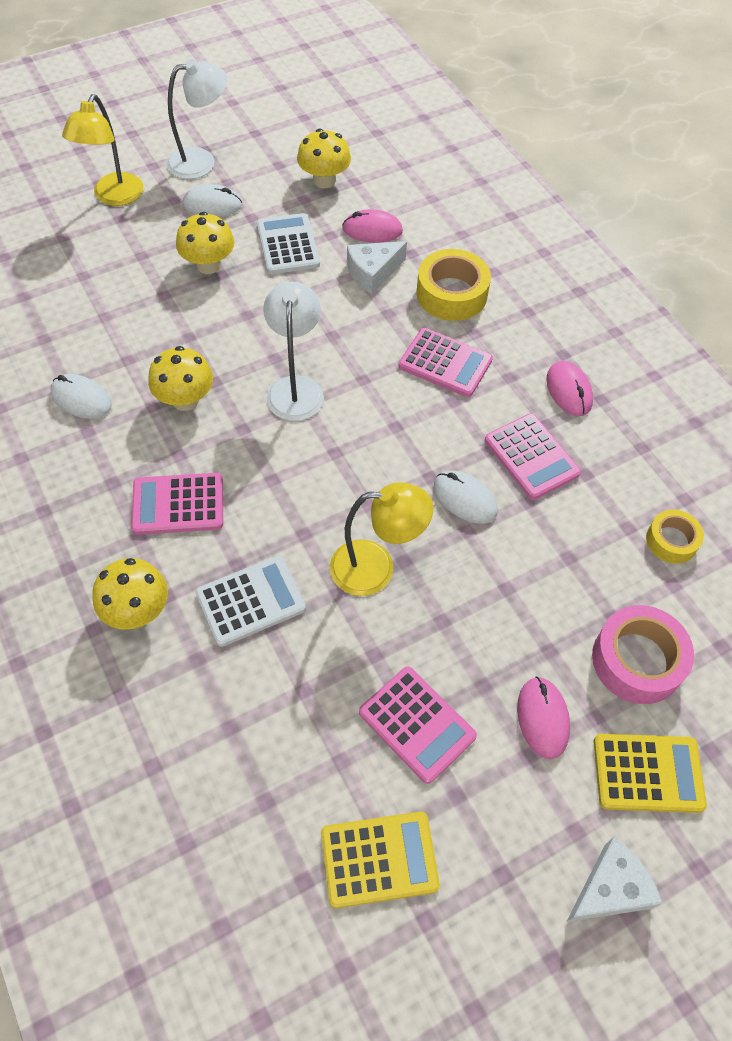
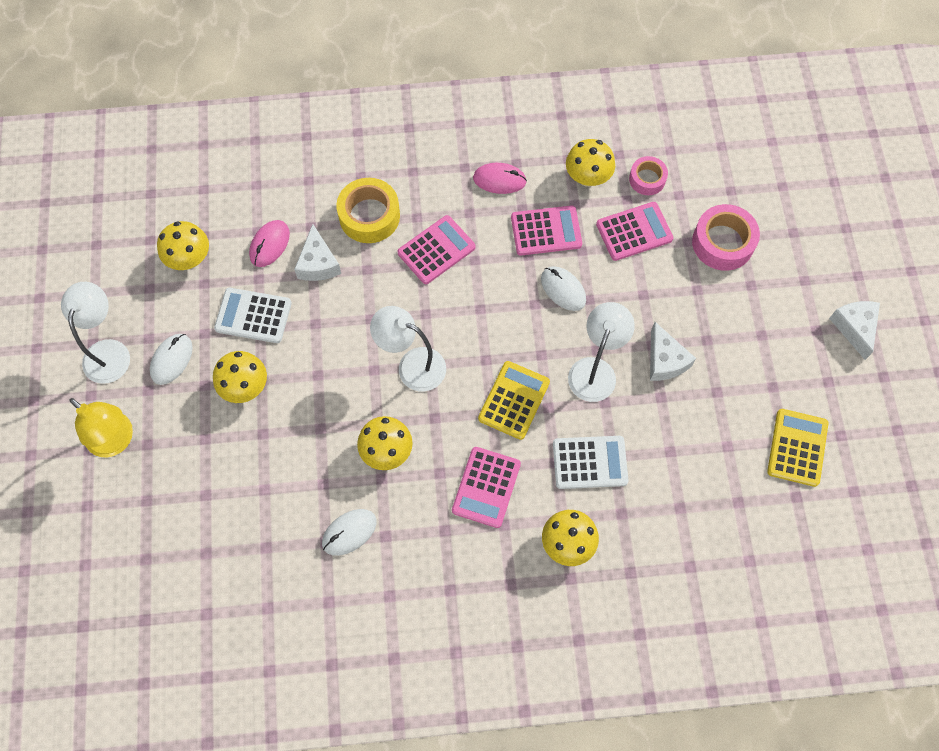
camera: 65 degrees left, 10 degrees up
(251, 601) = (590, 462): white calculator -> white calculator turned 90 degrees clockwise
(376, 568) = (595, 370): yellow lamp -> white lamp
(417, 724) = (719, 391): pink calculator -> pink calculator (634, 232)
(428, 643) = (665, 360): none -> white cheese
(465, 499) = (563, 289): white mouse -> white mouse turned 75 degrees clockwise
(542, 718) = (741, 315): pink mouse -> none
(630, 476) = (587, 177): none -> yellow mushroom
(648, 773) = (795, 274): yellow calculator -> yellow calculator (514, 400)
(671, 541) = (647, 179): yellow tape -> pink tape

